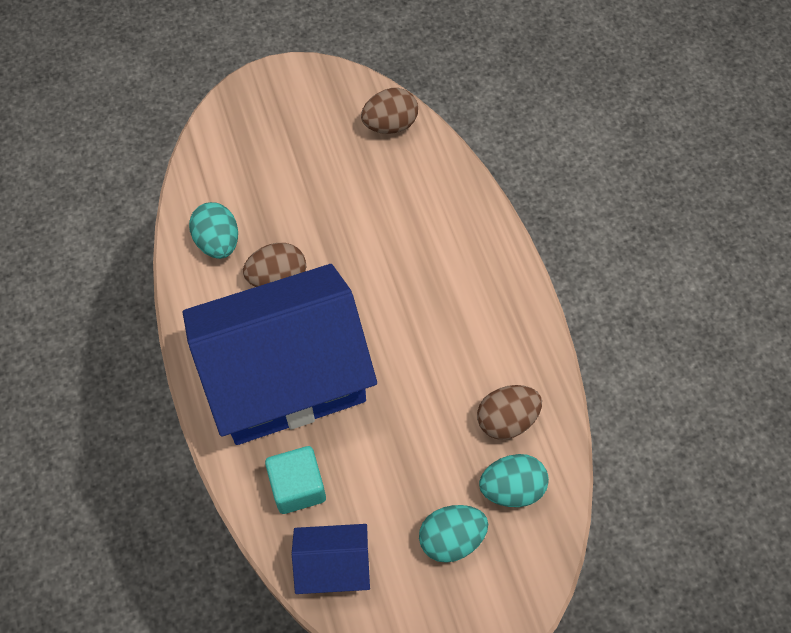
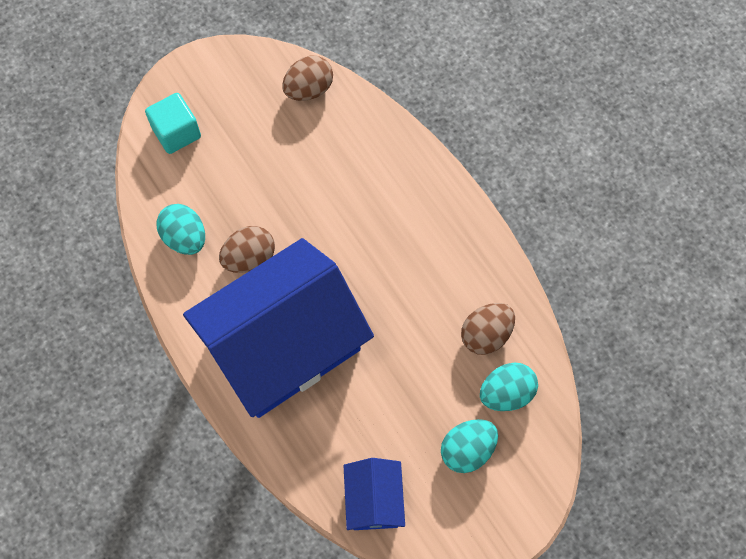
camera: 15 degrees left, 5 degrees up
(298, 487) = (323, 440): turquoise cube -> turquoise cube (176, 132)
(333, 566) = (373, 500): blue house -> blue house turned 75 degrees counterclockwise

